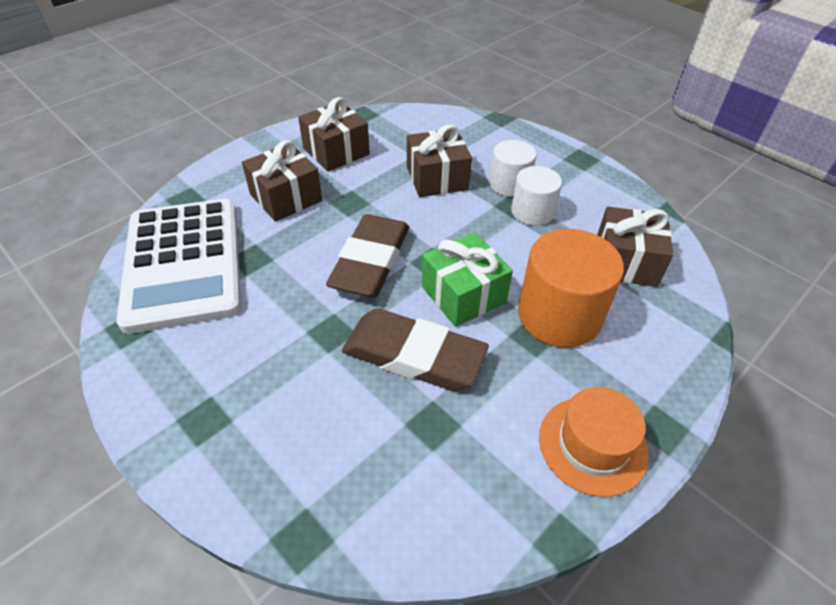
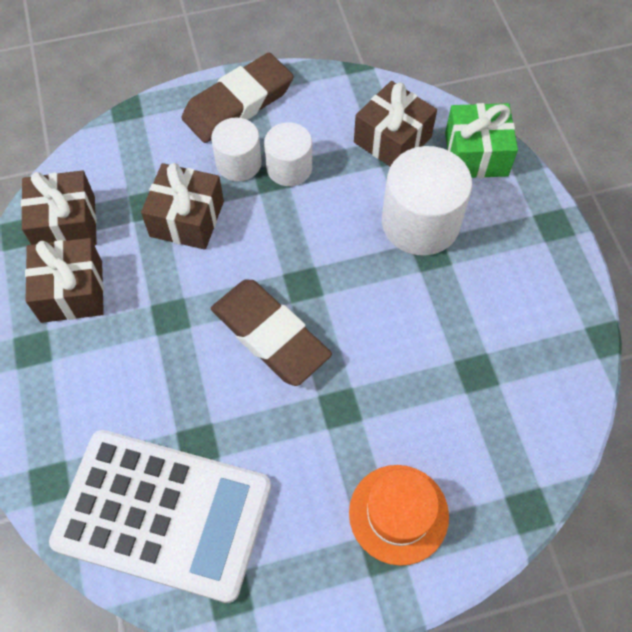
camera: 60 degrees left, 15 degrees up
(286, 198) = (120, 374): brown gift -> brown gift (66, 224)
(413, 355) = (402, 353): brown eraser -> brown eraser (238, 103)
(463, 294) = (357, 280): green gift -> green gift (476, 154)
(559, 315) = (420, 222): orange cylinder -> white cylinder
(592, 445) = (546, 275): orange hat -> orange hat (398, 514)

